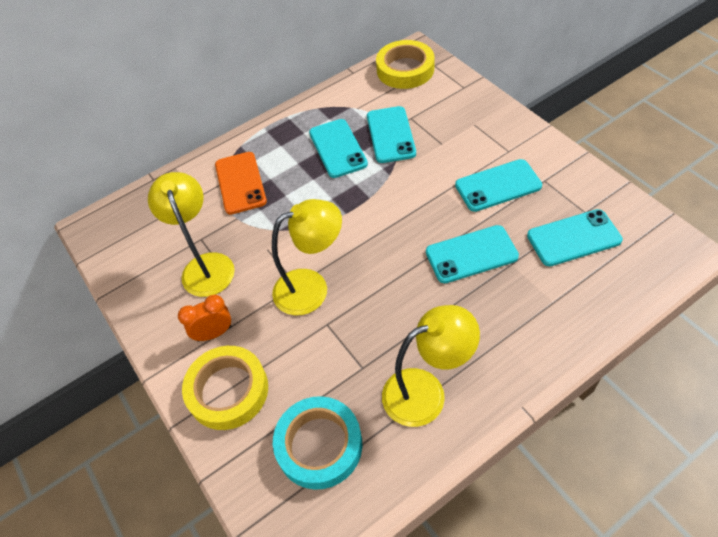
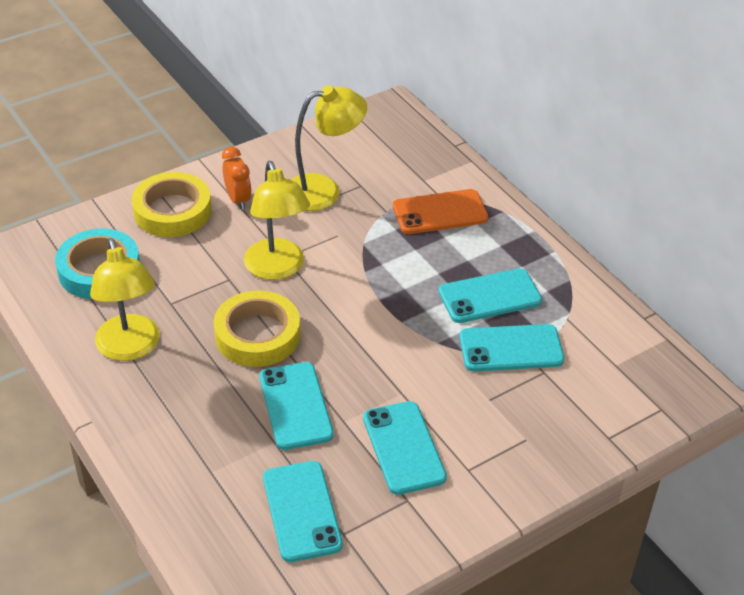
camera: 85 degrees right, 10 degrees down
(405, 69) = (650, 374): yellow tape -> yellow tape (257, 335)

